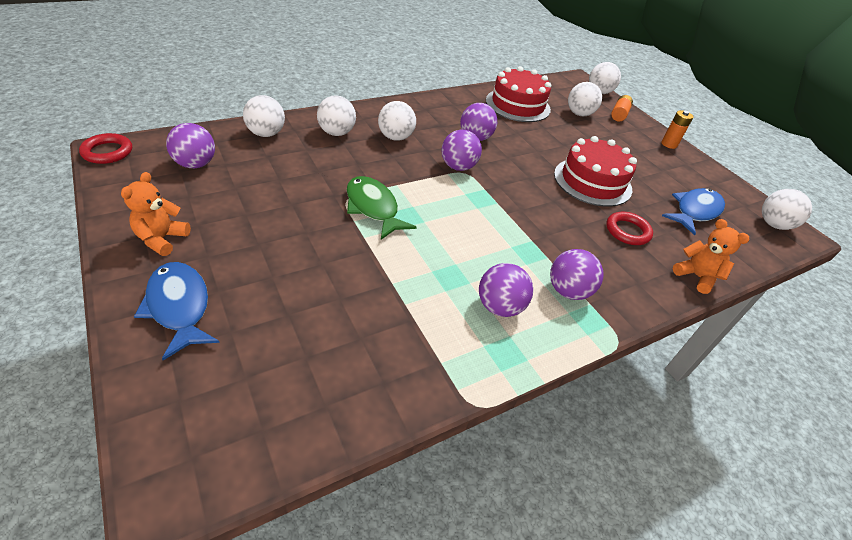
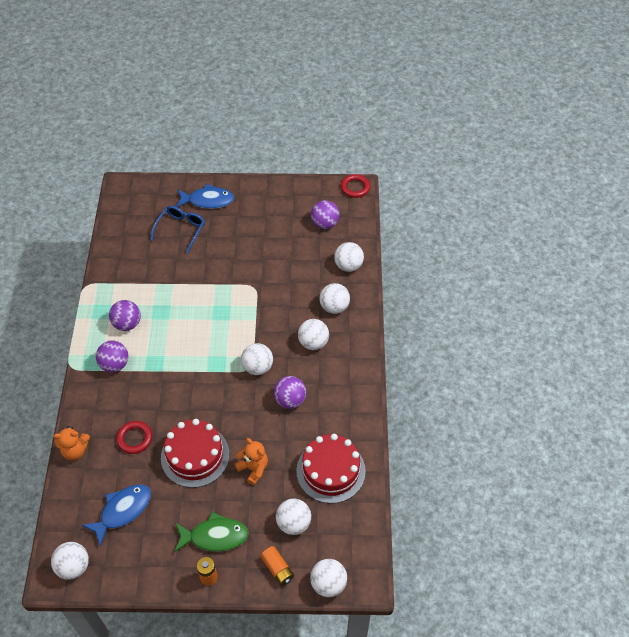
camera: 125 degrees right, 10 degrees up
(162, 239) = (260, 201): orange teddy bear -> orange teddy bear (253, 468)
(271, 318) = (181, 229): none -> blue glasses
(373, 208) = (238, 298): green fish -> green fish (215, 536)
(458, 167) = (257, 367): purple ball -> white ball
(695, 211) = (122, 511): blue fish -> blue fish turned 120 degrees counterclockwise

